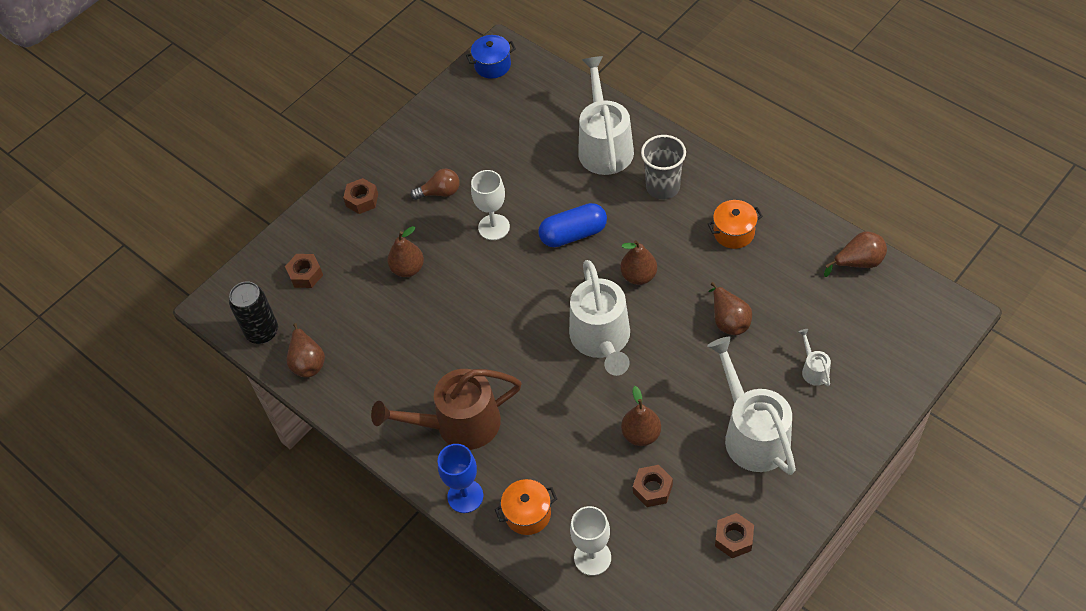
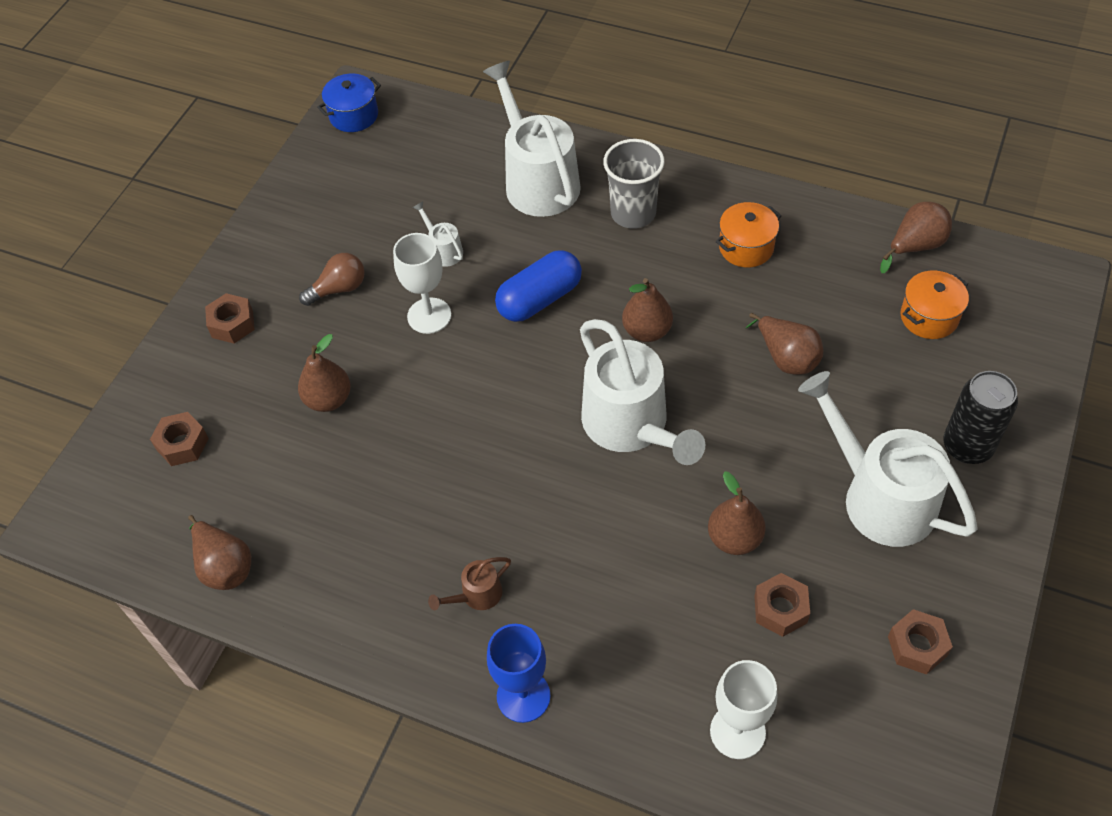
camera: 20 degrees left, 0 degrees up
(262, 332) = (142, 541): black can -> black can (967, 446)
(458, 425) = (477, 595): brown watering can -> brown watering can, size x0.43
(527, 514) = (622, 695): orange pot -> orange pot (929, 317)
(813, 370) = (920, 392): white watering can -> white watering can (443, 250)

